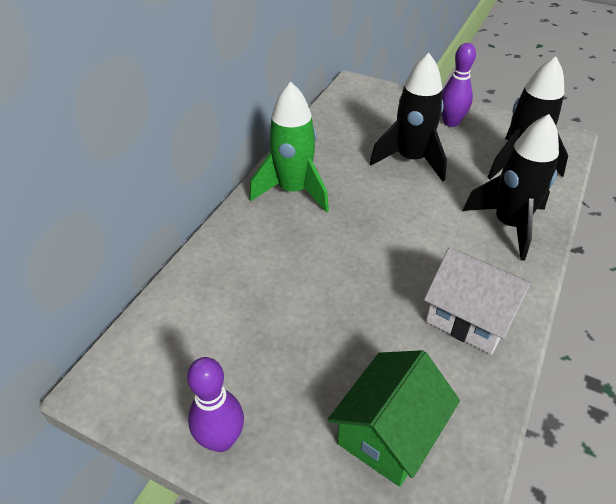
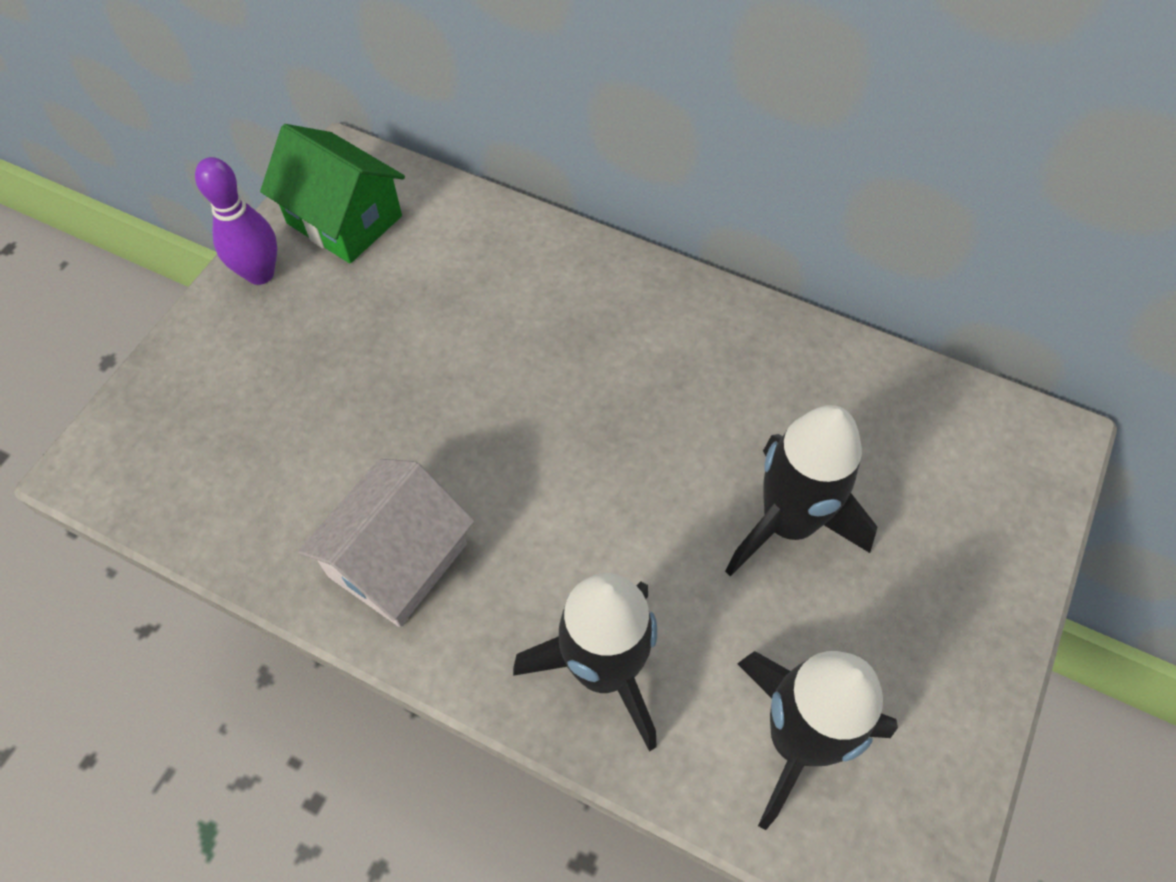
camera: 90 degrees right, 15 degrees up
(293, 191) = (682, 332): green rocket -> none
(389, 433) = (236, 435): green house -> green house (344, 219)
(451, 122) = (935, 621): purple bowling pin -> none

